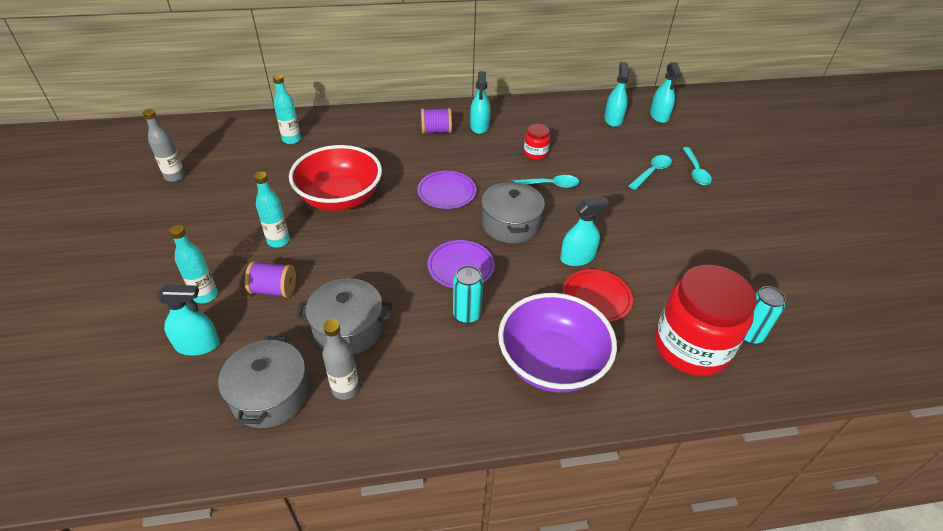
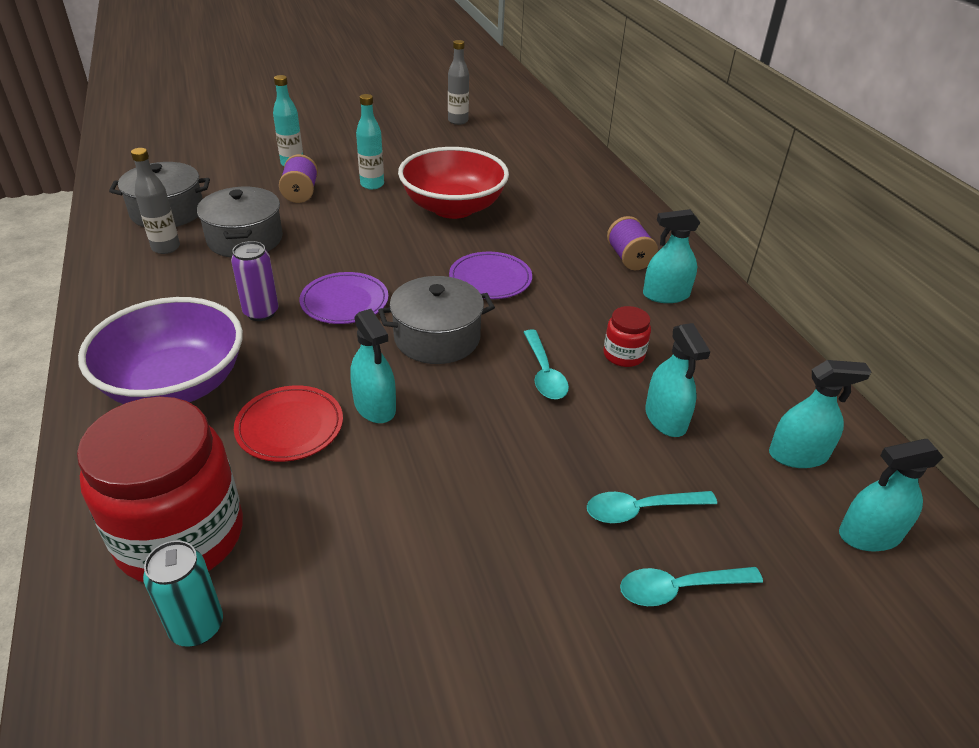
camera: 80 degrees right, 5 degrees down
(198, 345) = (232, 171): turquoise spray bottle -> turquoise spray bottle (665, 418)
(291, 140) = (550, 165): turquoise bottle -> none
(467, 315) = (261, 312): turquoise can -> purple can
(652, 172) = (641, 510): turquoise spoon -> turquoise spoon turned 135 degrees clockwise

